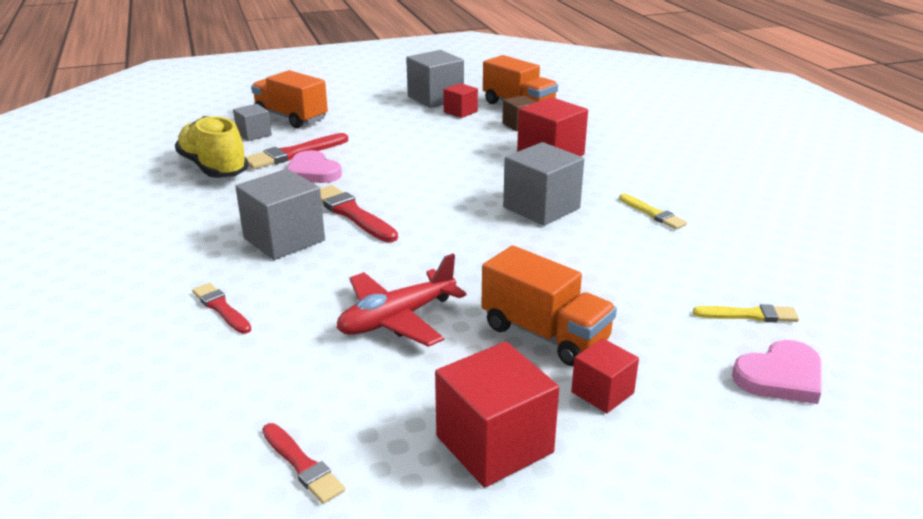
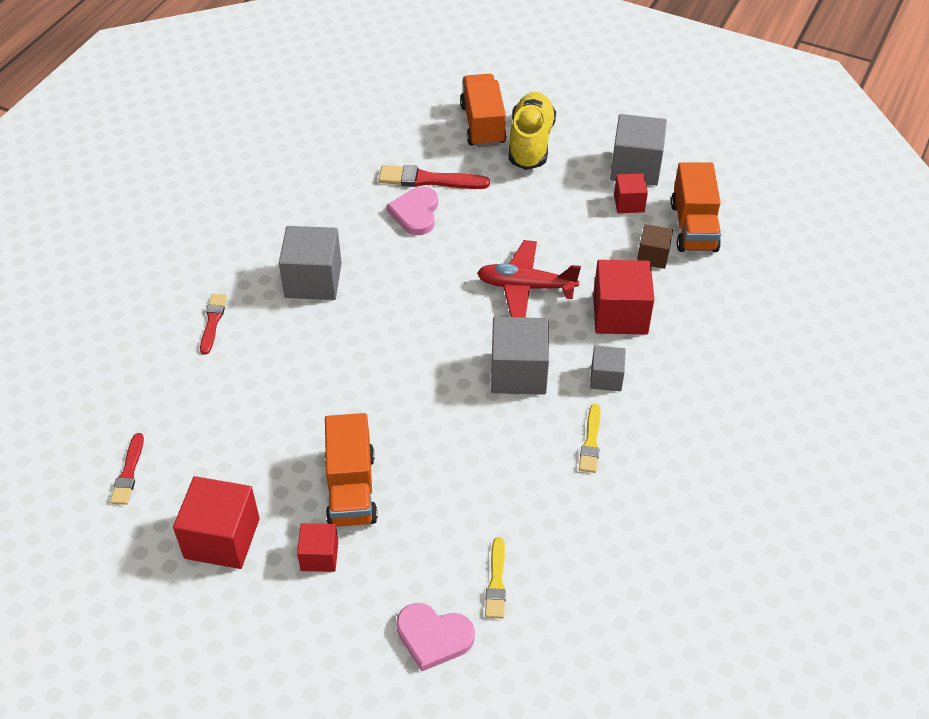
camera: 45 degrees right, 20 degrees up
(213, 168) = (357, 162): yellow shoe -> yellow shoe (530, 143)
(254, 134) = (430, 133): grey cube -> grey cube (606, 378)
(352, 214) = (384, 283): red brush -> none
(397, 319) = (289, 407): red plane -> red plane (526, 287)
(749, 315) = (496, 582): yellow brush -> yellow brush turned 45 degrees clockwise

